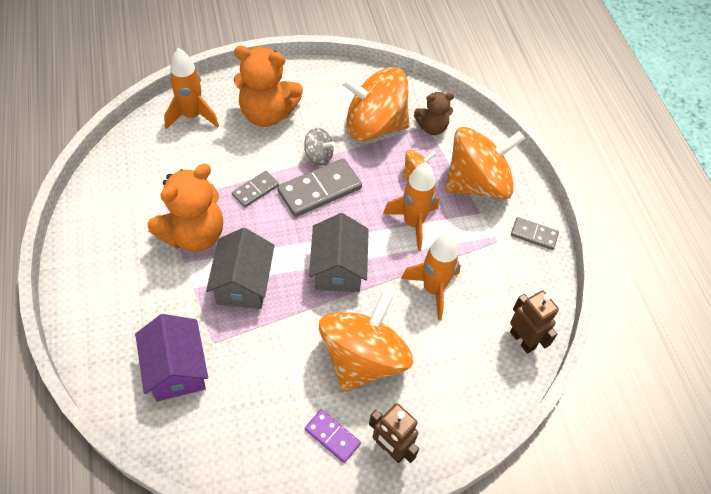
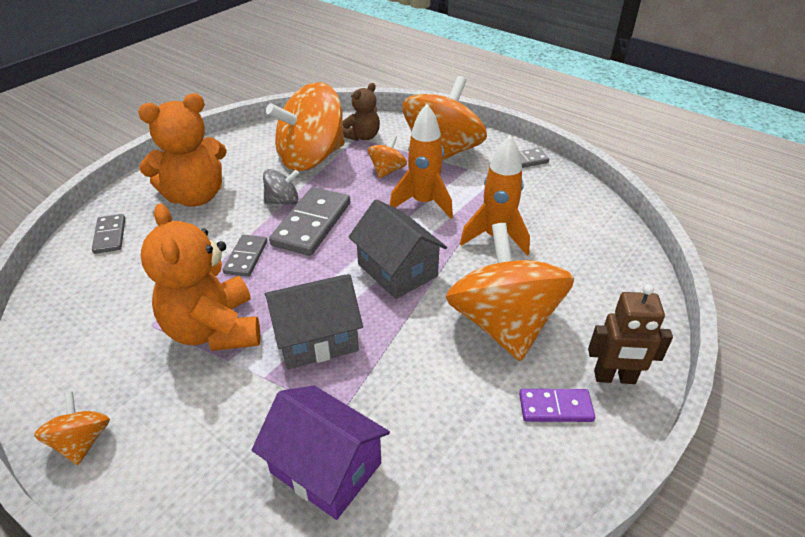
camera: 35 degrees left, 15 degrees down
(80, 260) = (82, 441): none -> orange spinning top
(192, 116) = (110, 235): orange rocket -> grey domino
(194, 234) = (214, 330): orange teddy bear -> orange teddy bear turned 150 degrees clockwise
(243, 283) = (316, 338): grey house -> grey house turned 75 degrees counterclockwise
(522, 340) = (604, 229): brown robot -> none

